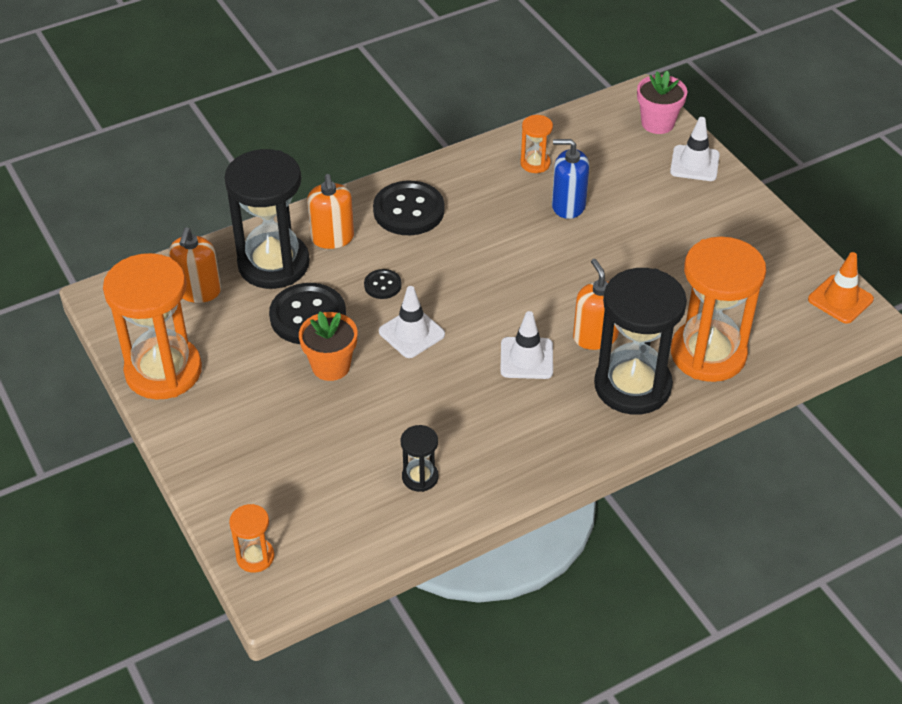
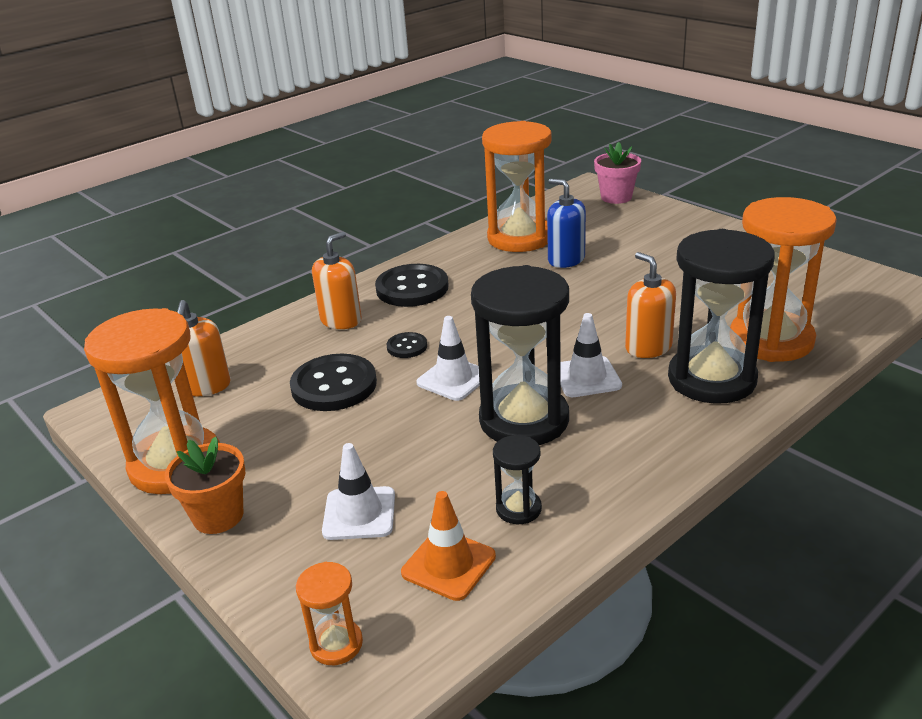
camera: 10 degrees left, 15 degrees down
(273, 264) = (284, 350): black hourglass -> black hourglass (524, 420)
(331, 366) = (373, 423): orange flower pot -> orange flower pot (218, 516)
(332, 238) = (341, 320): orange soap dispenser -> orange soap dispenser turned 120 degrees counterclockwise
(535, 163) = (520, 238): orange hourglass -> orange hourglass, size x2.23
(568, 205) = (566, 259): blue soap dispenser -> blue soap dispenser turned 45 degrees clockwise
(694, 163) = (665, 215): white traffic cone -> white traffic cone (359, 513)
(840, 299) = (866, 279): orange traffic cone -> orange traffic cone (448, 564)

